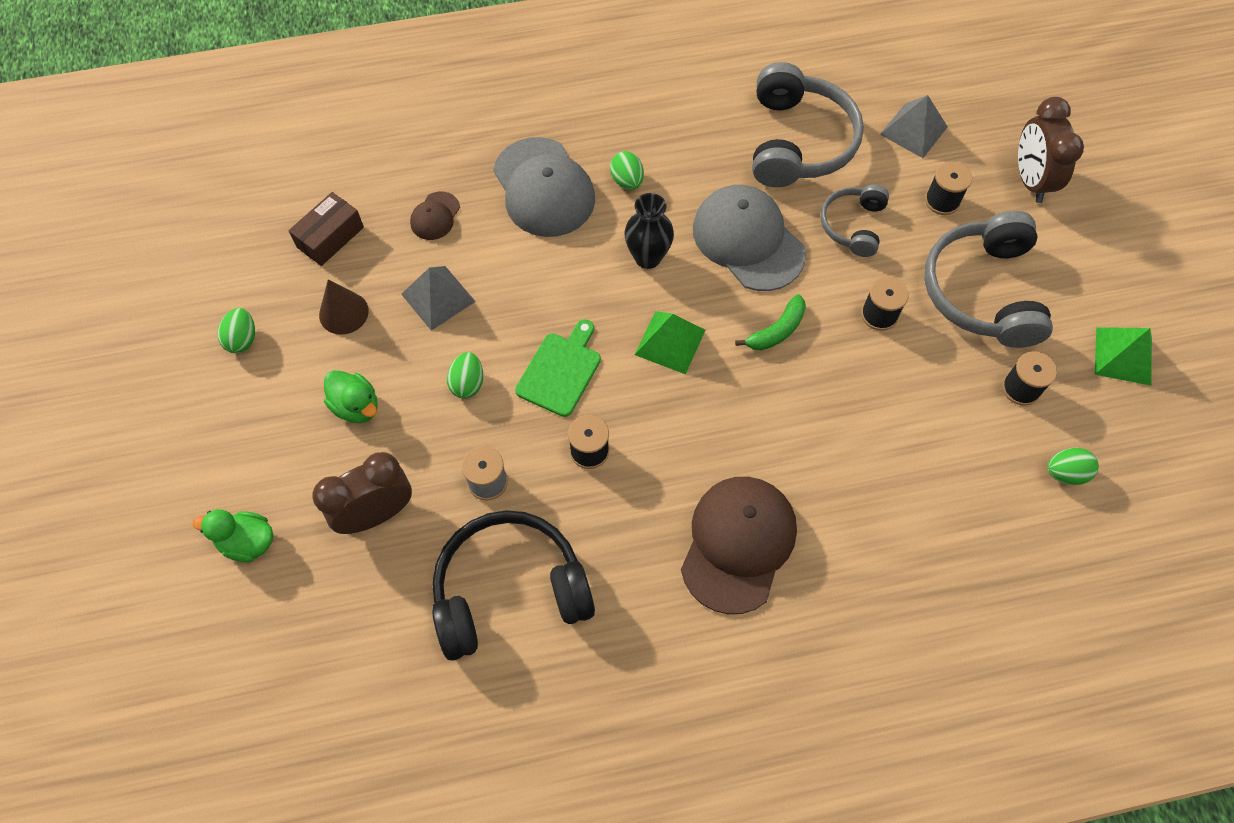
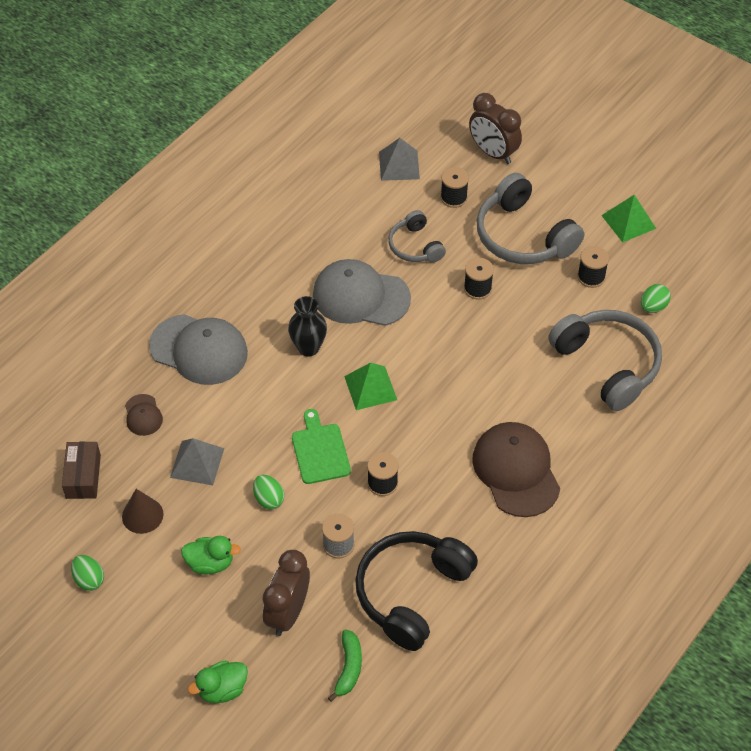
camera: 40 degrees left, 10 degrees down
(627, 181) = (250, 310): green egg -> none
(776, 330) = (427, 338): green banana -> green banana (348, 668)
(798, 142) = (335, 216): grey headphones -> grey headphones (608, 364)

